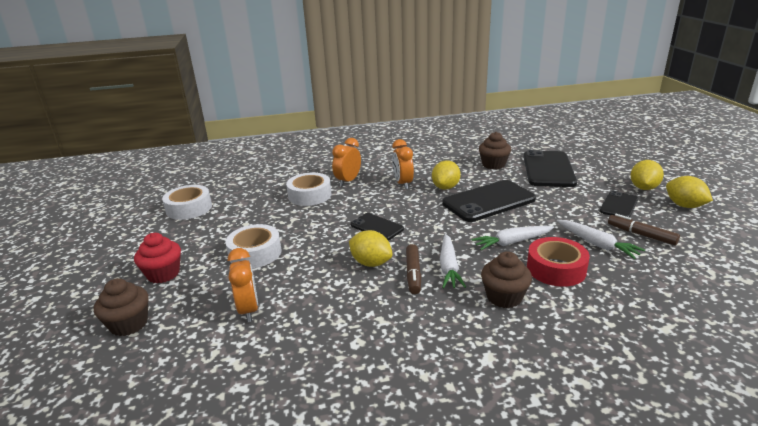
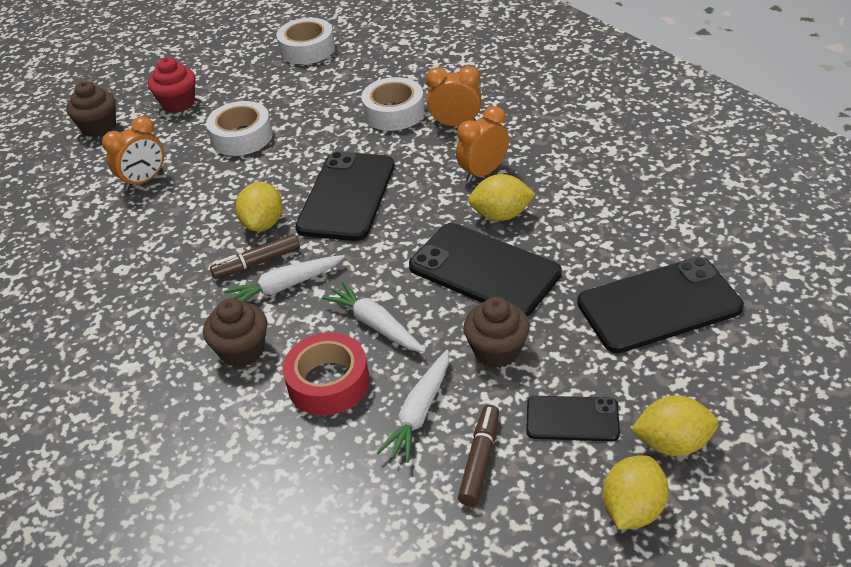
camera: 65 degrees right, 15 degrees up
(376, 227) = (347, 196): black phone -> black phone, size x1.81
(493, 165) = (625, 238): brown cupcake -> brown cupcake (497, 351)

